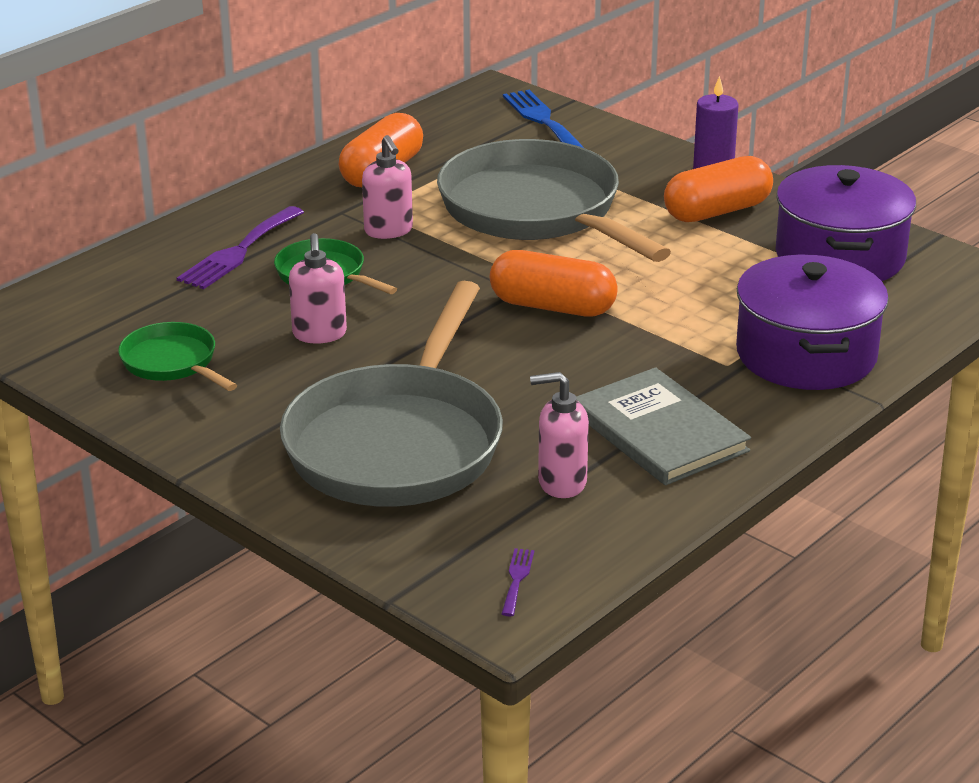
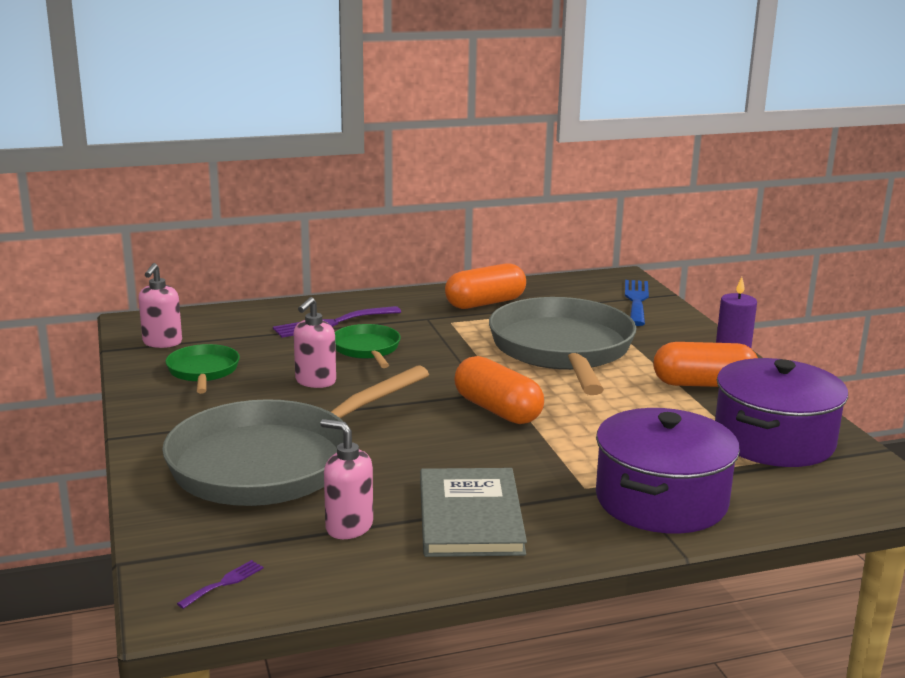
camera: 30 degrees right, 10 degrees down
(388, 231) = (444, 336): pink soap dispenser -> pink soap dispenser (162, 343)

